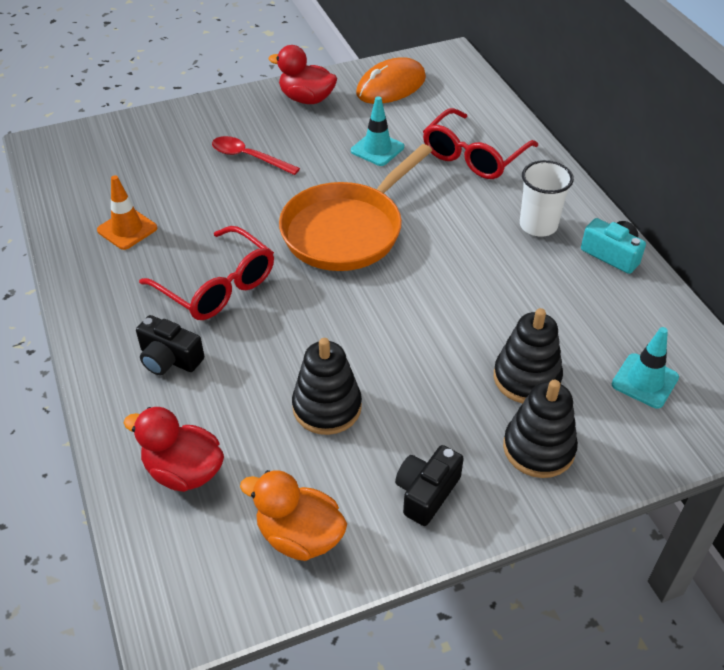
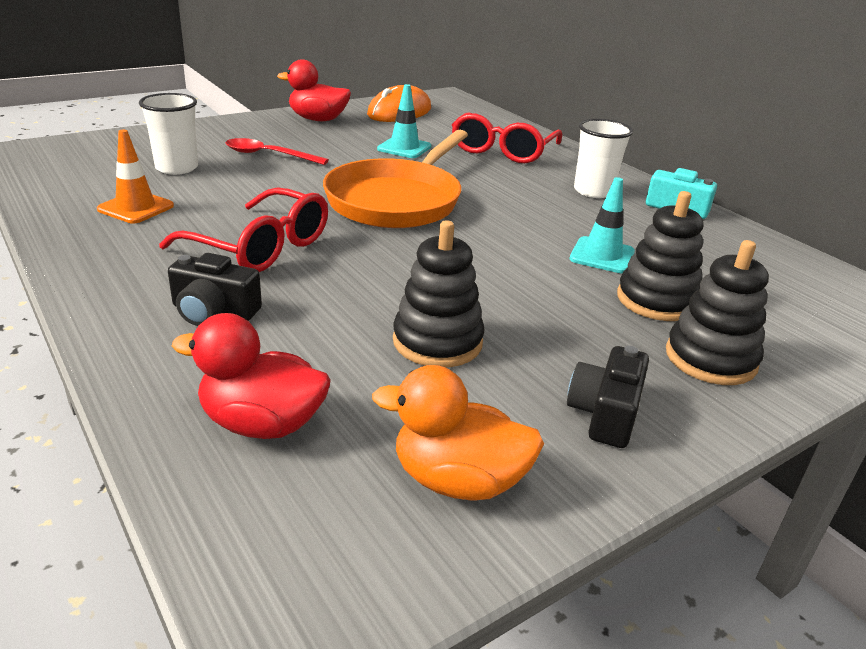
camera: 15 degrees left, 15 degrees down
(166, 174) = (177, 168): none -> white cup
(645, 381) = (780, 294): turquoise traffic cone -> turquoise traffic cone (602, 255)

